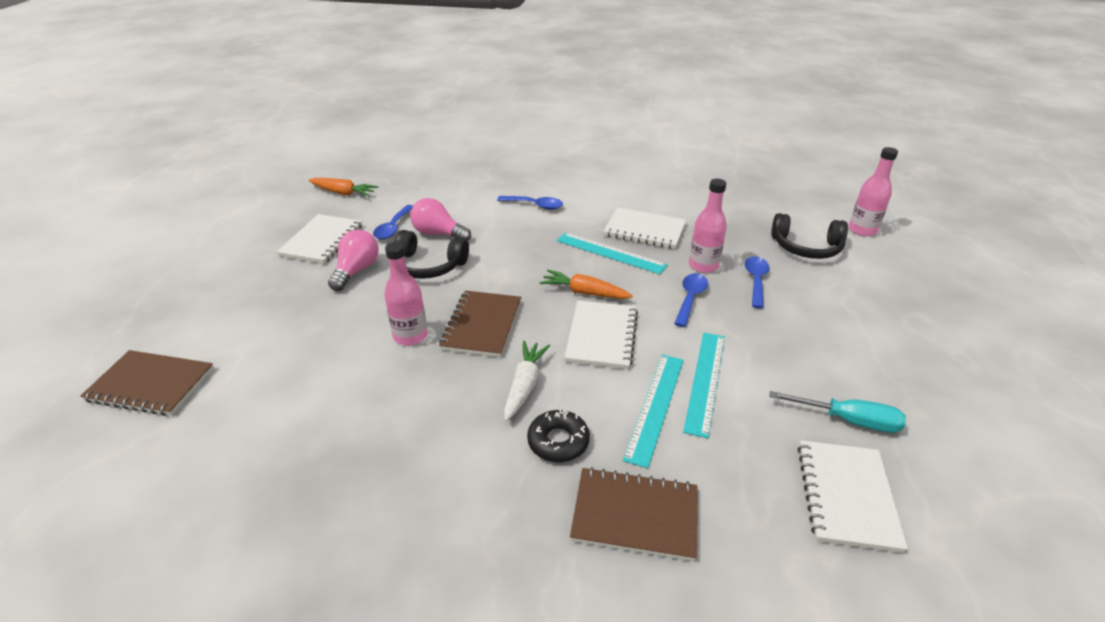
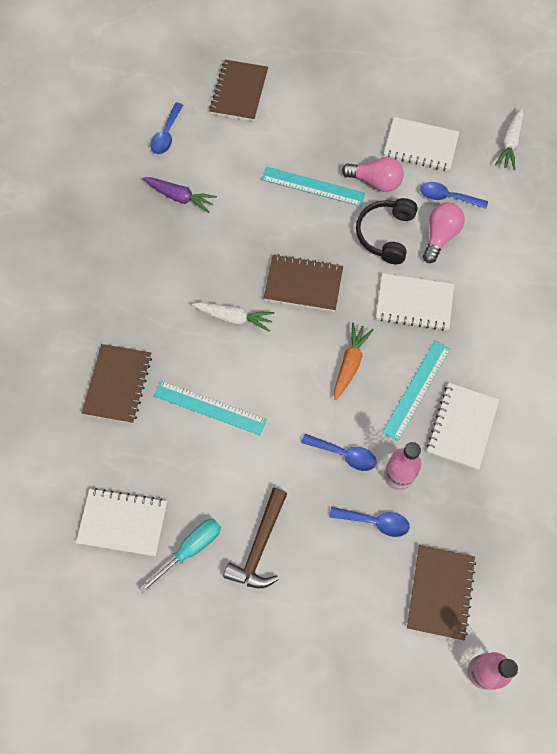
camera: 90 degrees right, 30 degrees up
(312, 449) = (180, 197): none -> purple carrot
(343, 193) = (509, 143): orange carrot -> white carrot
(410, 336) = (289, 235): pink bottle -> none
(535, 205) = (503, 319): blue spoon -> blue spoon (166, 134)
(558, 441) = (179, 340): black donut -> none
(601, 336) = (290, 374): white notebook -> white notebook (414, 303)
(705, 381) = (236, 448): turquoise ruler -> turquoise ruler (313, 186)
(806, 247) = (440, 592): black headphones -> brown notebook
(817, 360) = (259, 546): none -> brown hammer
(849, 420) = (190, 549): turquoise screwdriver -> turquoise screwdriver turned 150 degrees counterclockwise

